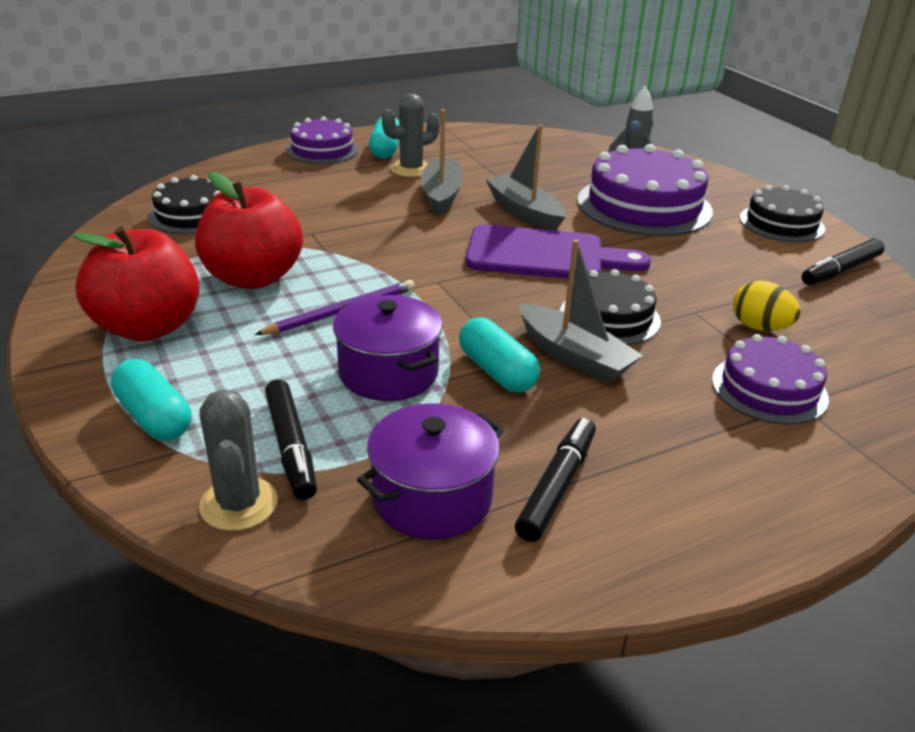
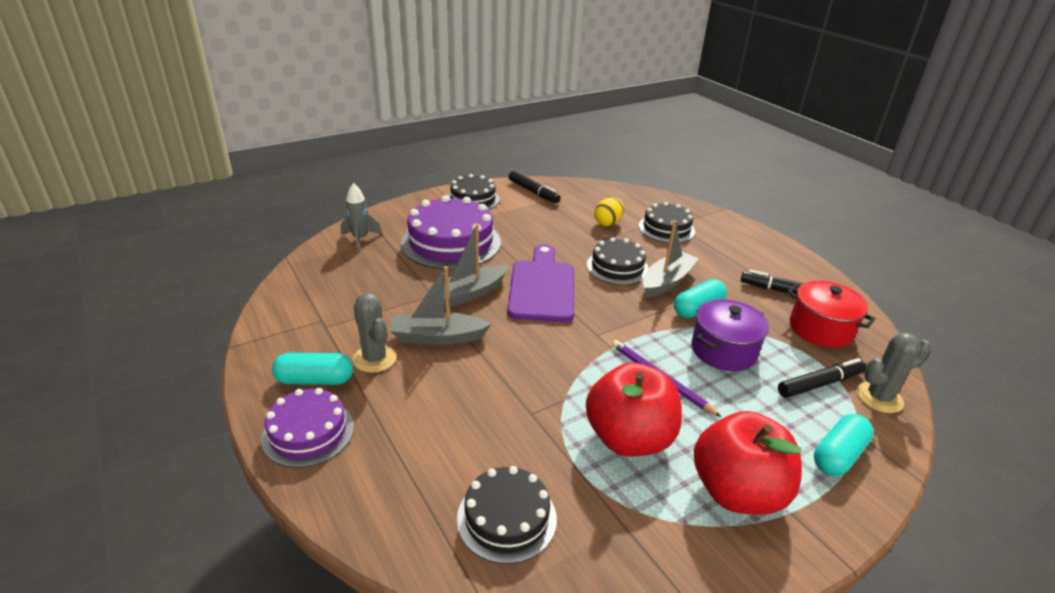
camera: 95 degrees left, 0 degrees up
(432, 498) = (820, 329): purple pot -> red pot
(769, 389) = (666, 228): purple cake -> black cake

